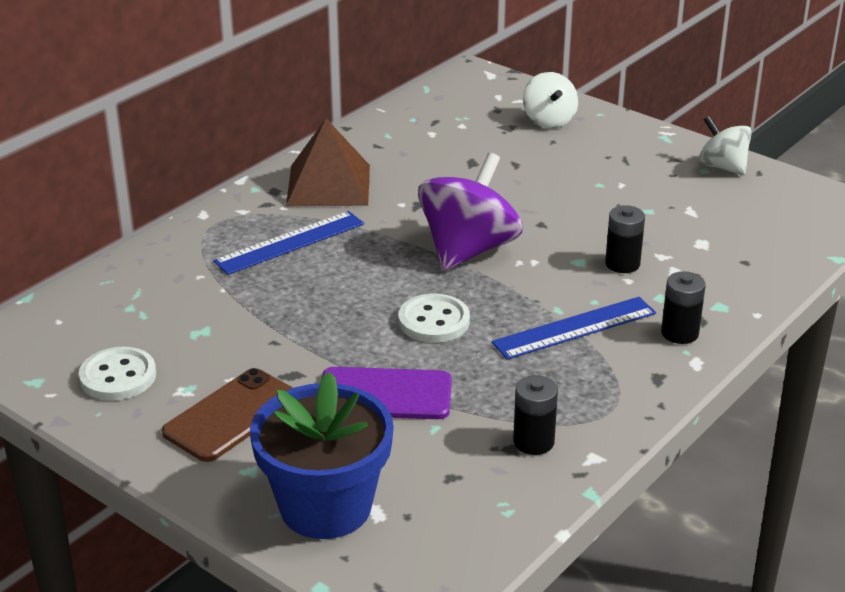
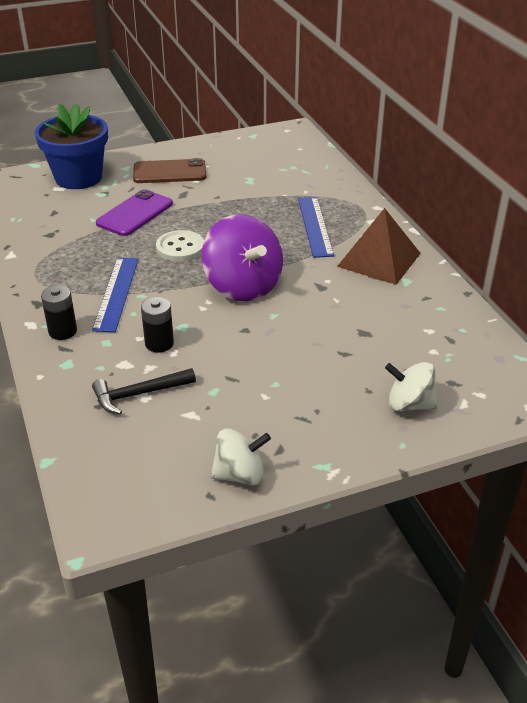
camera: 120 degrees right, 5 degrees up
(118, 376) = (234, 153): white button -> none
(232, 415) = (169, 172): brown phone -> brown phone turned 75 degrees counterclockwise
(533, 442) = (45, 242): black battery -> none
(703, 246) = (139, 394): none -> black hammer

